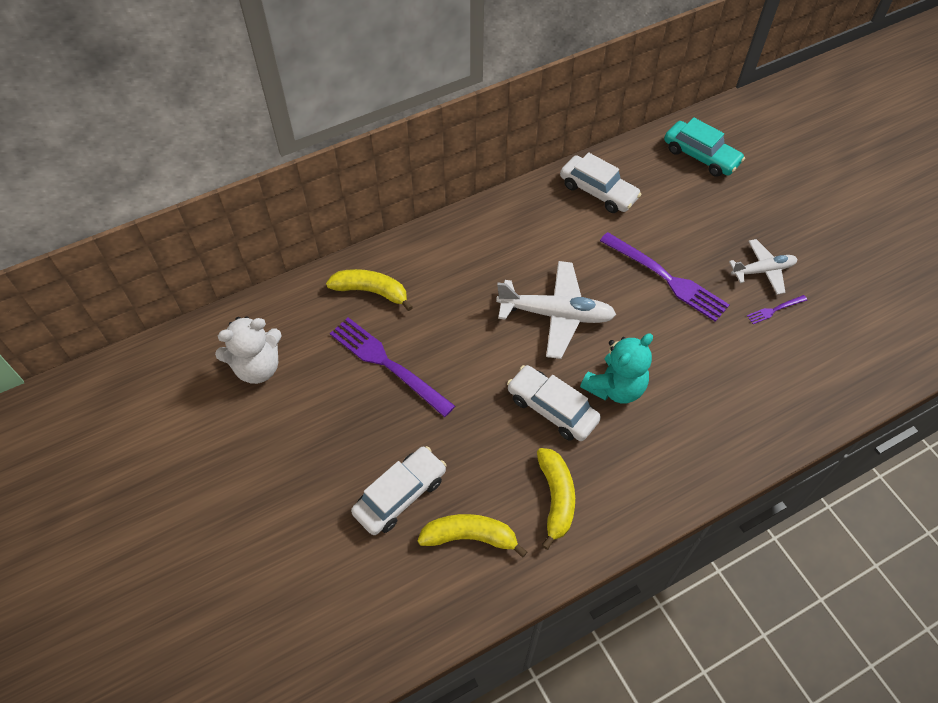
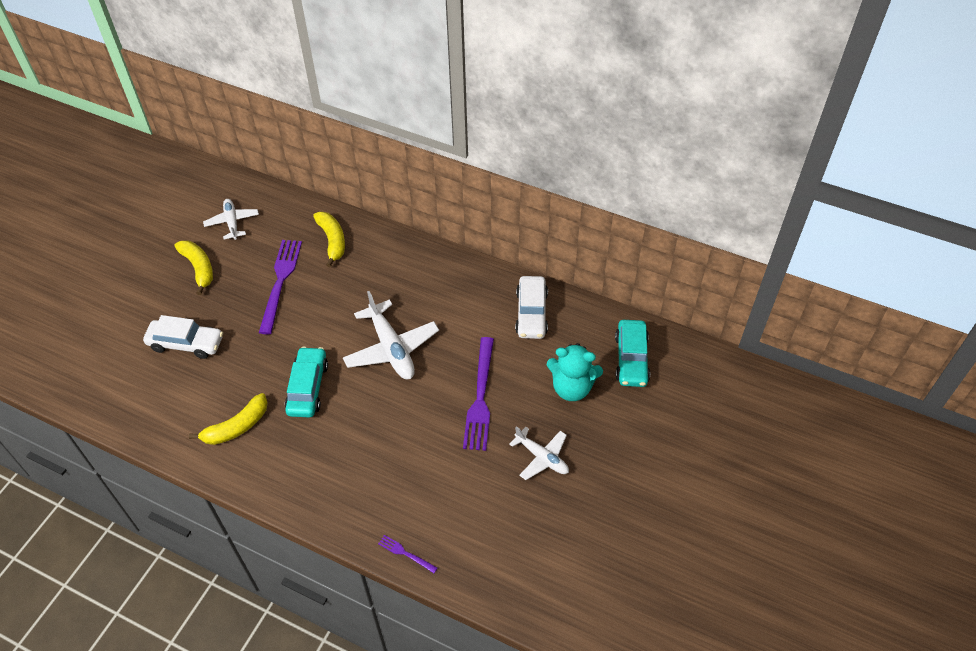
camera: 55 degrees right, 5 degrees down
(257, 367) = (232, 222): white teddy bear -> white plane
(470, 537) = (178, 395): yellow banana -> yellow banana (199, 268)
(552, 409) = (308, 388): white car -> turquoise car
(615, 387) = (353, 415): turquoise teddy bear -> turquoise teddy bear (572, 388)
(774, 310) = (507, 483): purple fork -> purple fork (405, 553)

